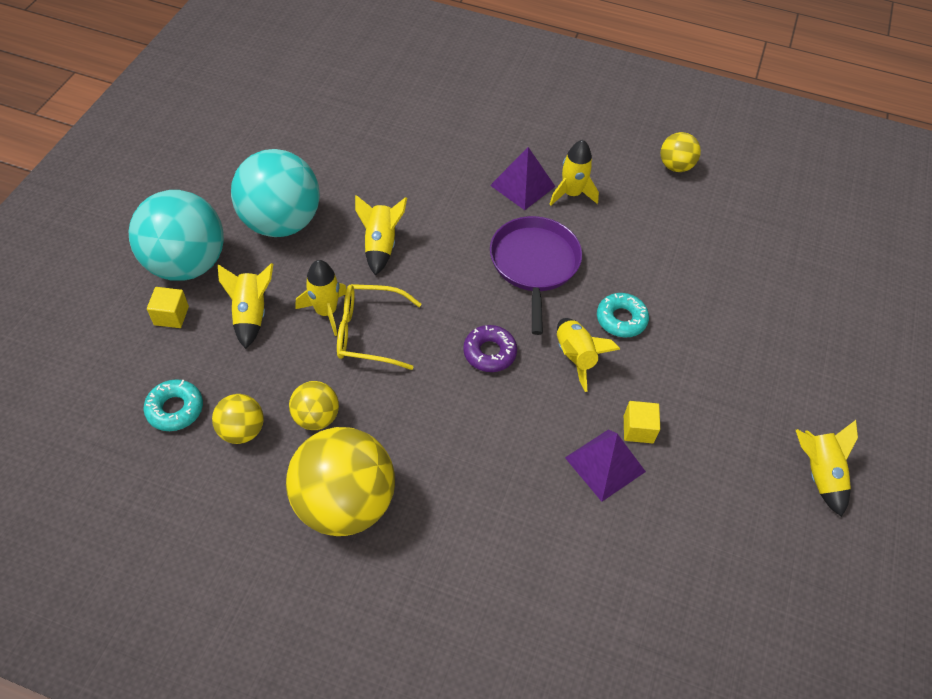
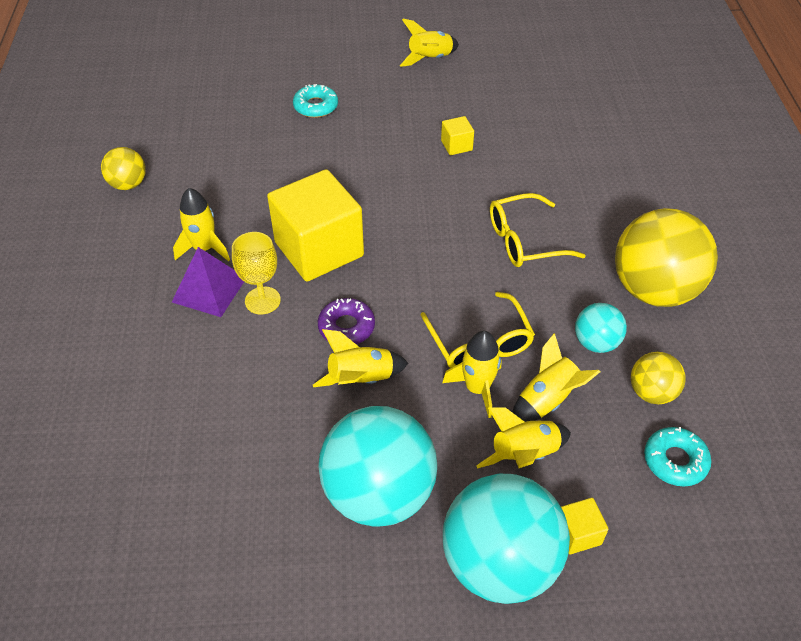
camera: 110 degrees left, 5 degrees down
(316, 417) = (596, 343): yellow ball -> turquoise ball
(466, 423) = (524, 241): none -> yellow glasses
(489, 352) = (443, 249): purple donut -> purple donut (346, 327)
(494, 213) = (262, 300): none -> yellow goblet
(534, 264) = (319, 249): purple pan -> yellow cube
(575, 357) = (411, 195): yellow rocket -> yellow rocket (547, 400)
(605, 464) = (500, 155): purple pyramid -> none
(621, 319) = (351, 178): turquoise donut -> turquoise donut (316, 106)

